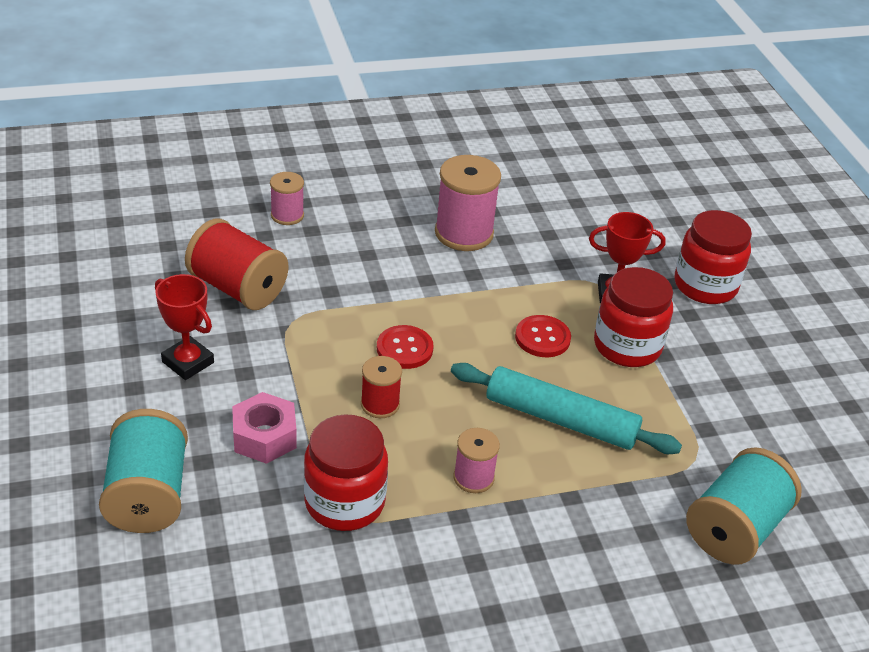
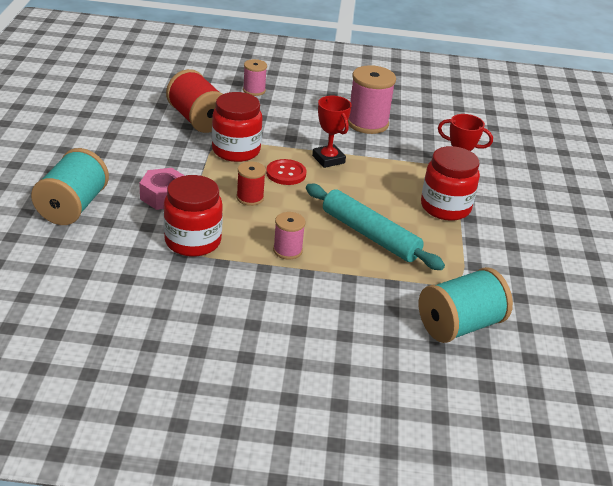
camera: 20 degrees right, 5 degrees down
(188, 362) = (141, 149): red trophy -> red trophy (328, 159)
(542, 338) = (386, 189): red button -> none
(705, 285) = (527, 188): red jar -> red jar (236, 150)

